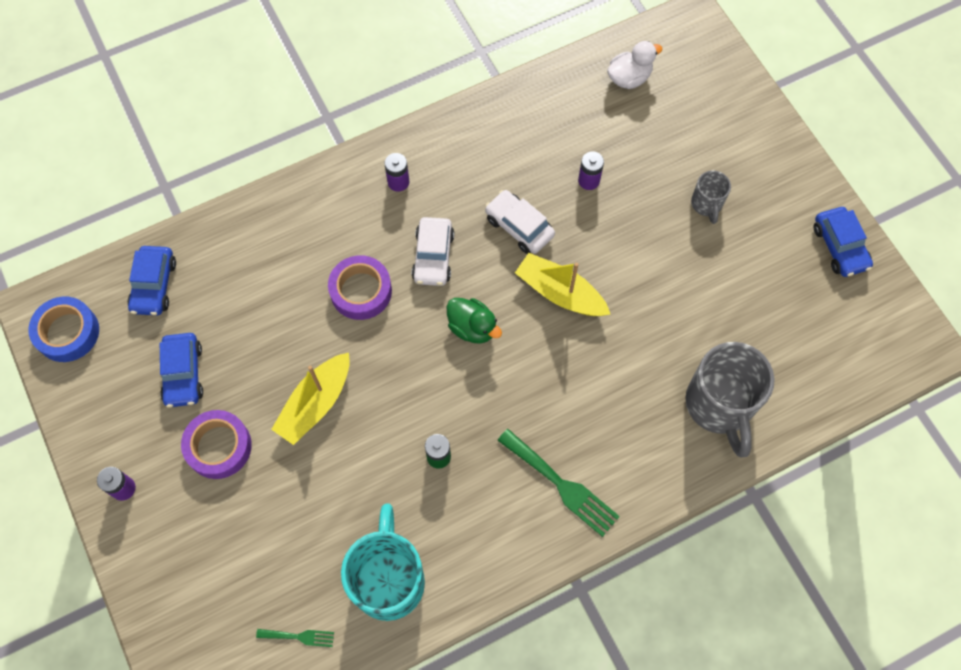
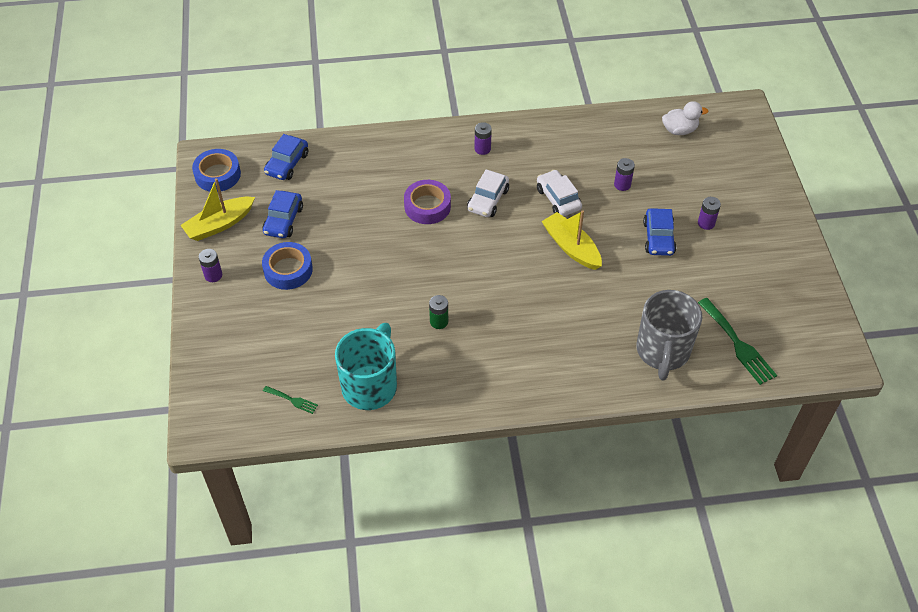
camera: 20 degrees right, 15 degrees down
(219, 447) = (288, 270): purple tape -> blue tape
(315, 403) = (366, 264): yellow boat -> yellow boat (219, 224)
(472, 327) = (497, 250): green duck -> none
(561, 485) = (521, 366): green fork -> green fork (738, 344)
(706, 204) = (706, 223): grey mug -> purple battery
(839, 247) = (800, 278): blue car -> blue car (658, 238)

